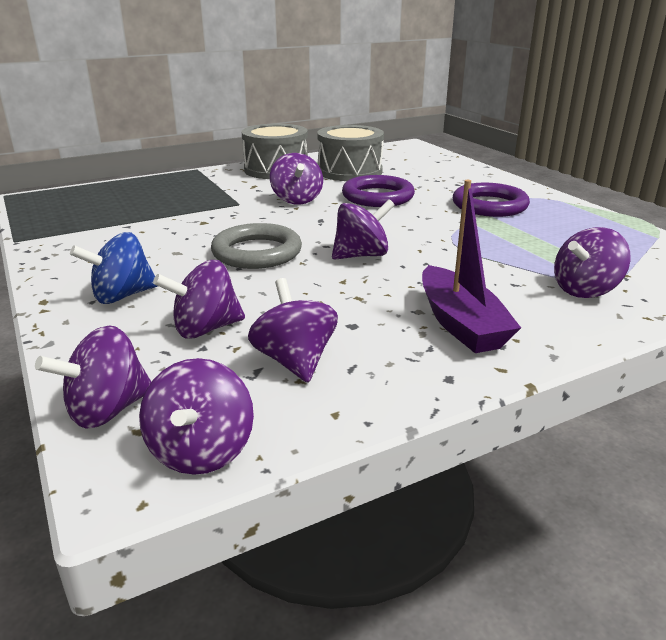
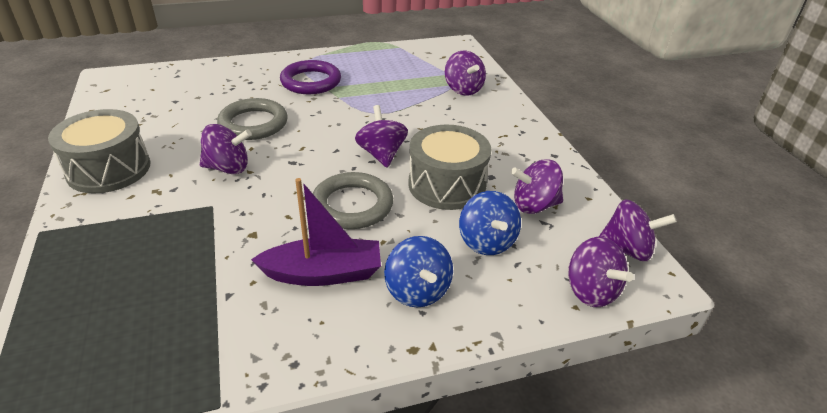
camera: 80 degrees left, 10 degrees up
(205, 329) = (486, 242): purple spinning top -> blue spinning top
(350, 171) = (163, 125): grey drum -> grey drum (447, 185)
(378, 197) = (253, 124): purple ring -> grey ring
(460, 324) = (496, 138): purple boat -> purple boat (323, 273)

